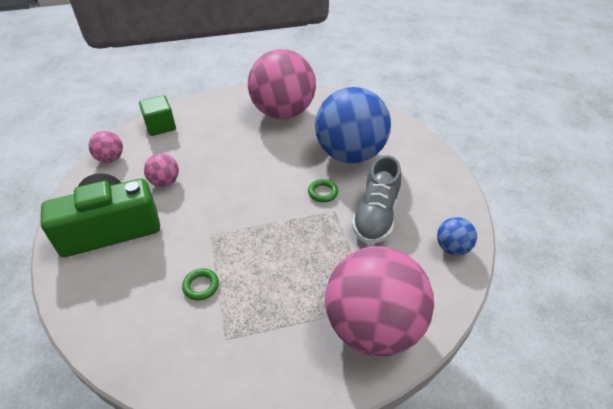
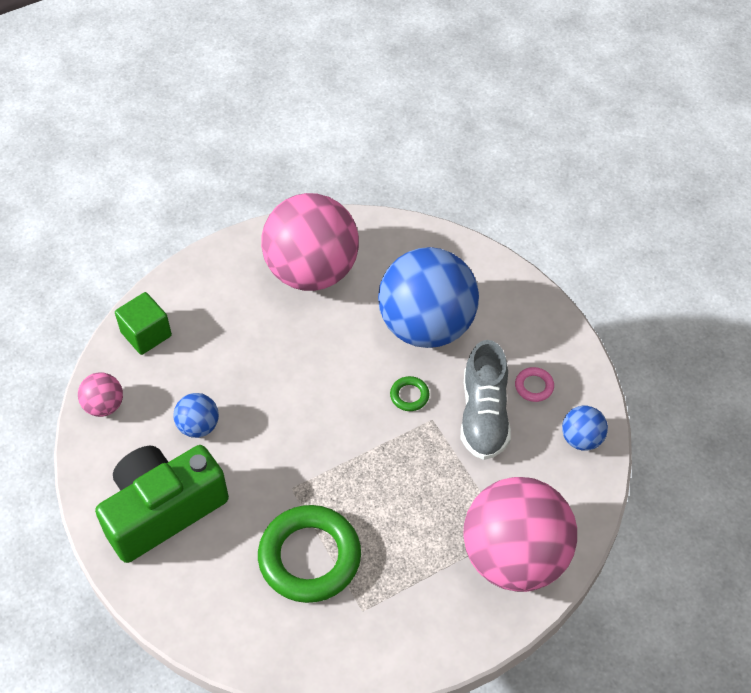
camera: 15 degrees left, 10 degrees up
(165, 182) = (198, 426): pink ball -> blue ball
(201, 286) = (309, 557): green ring -> green ring, size x2.41
(420, 205) = (534, 386): none -> pink ring

